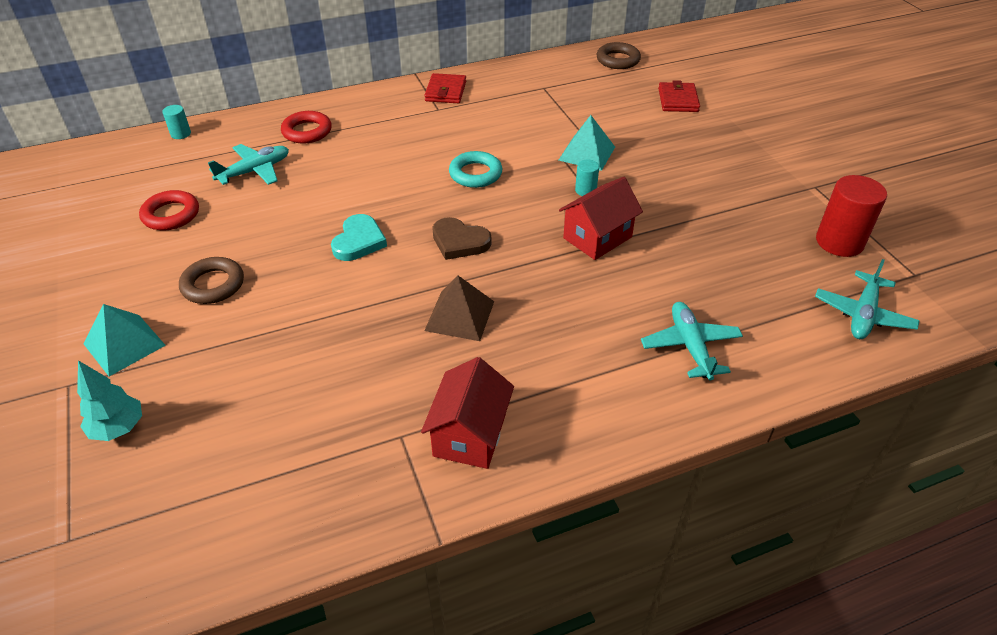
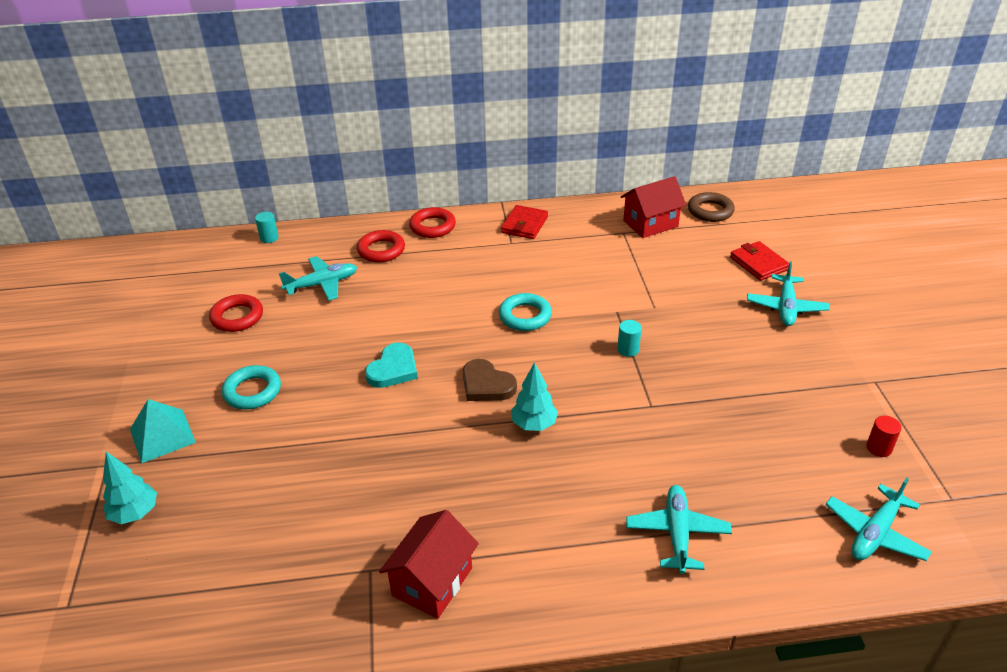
camera: 15 degrees right, 5 degrees down
(213, 285) = (252, 391): brown ring -> turquoise ring
(353, 103) = (432, 226): none -> red ring
(459, 315) = (462, 460): brown pyramid -> none
(519, 271) = (534, 424): none -> turquoise tree
(586, 153) = (643, 309): turquoise pyramid -> none
(597, 237) = (622, 402): red house -> red house (650, 224)
(678, 100) = (758, 263): red wallet -> red wallet turned 45 degrees counterclockwise
(715, 134) = (786, 307): none -> turquoise plane
(839, 242) = (879, 448): red cylinder -> red cylinder, size x0.50

